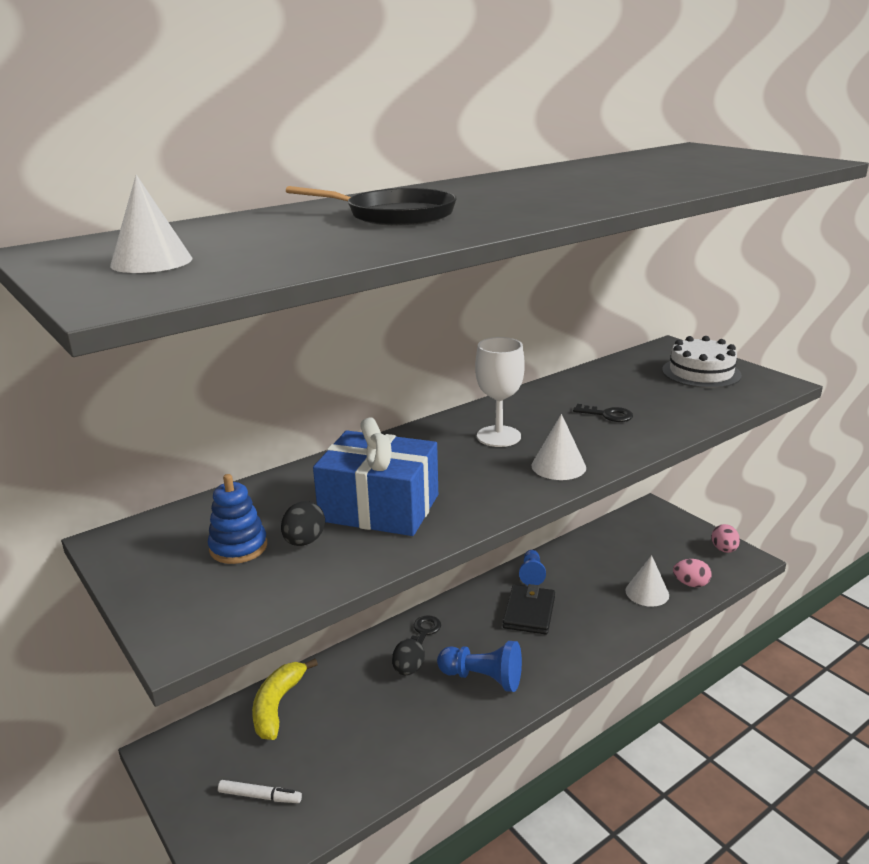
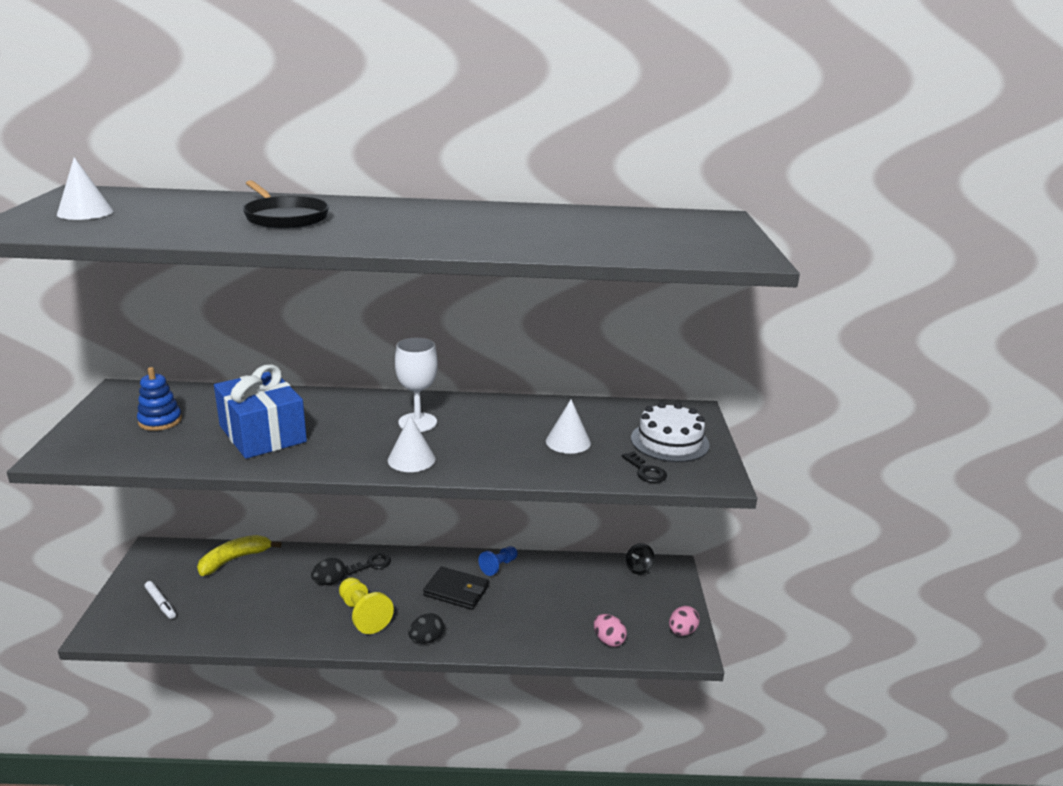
camera: 35 degrees right, 0 degrees up
(304, 541) = (192, 433): black egg -> black egg (426, 639)
(483, 678) = (363, 614): blue pawn -> yellow pawn
(529, 612) = (456, 591): black wallet -> black wallet turned 60 degrees clockwise
(607, 415) = (521, 441): black key -> black key (646, 471)
(631, 520) = (639, 568): none -> black spinning top
(647, 592) = (563, 627): white cone -> white cone (568, 442)

